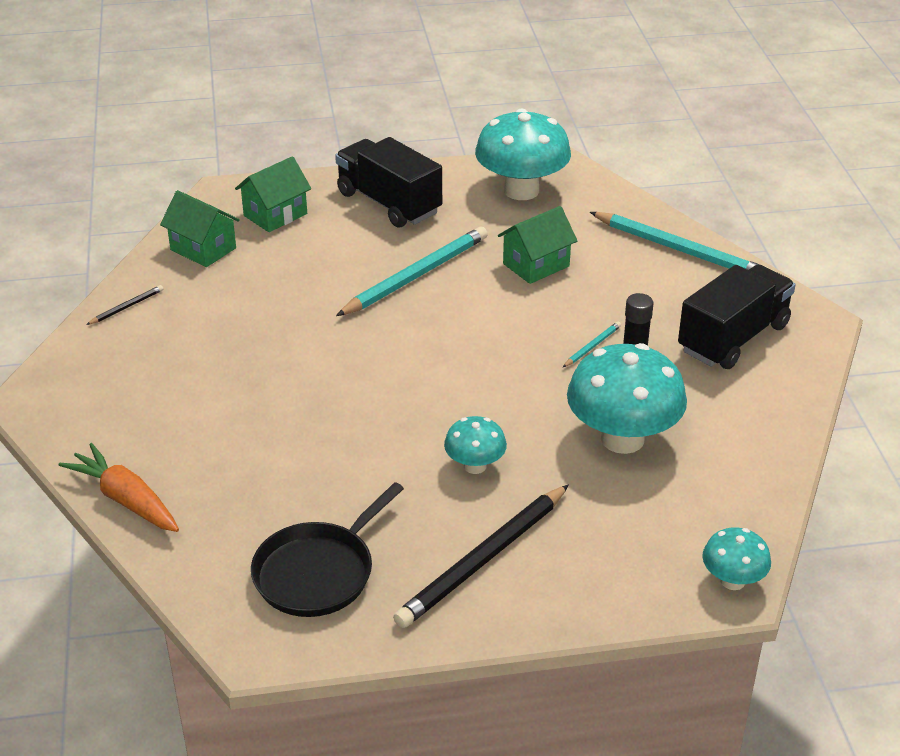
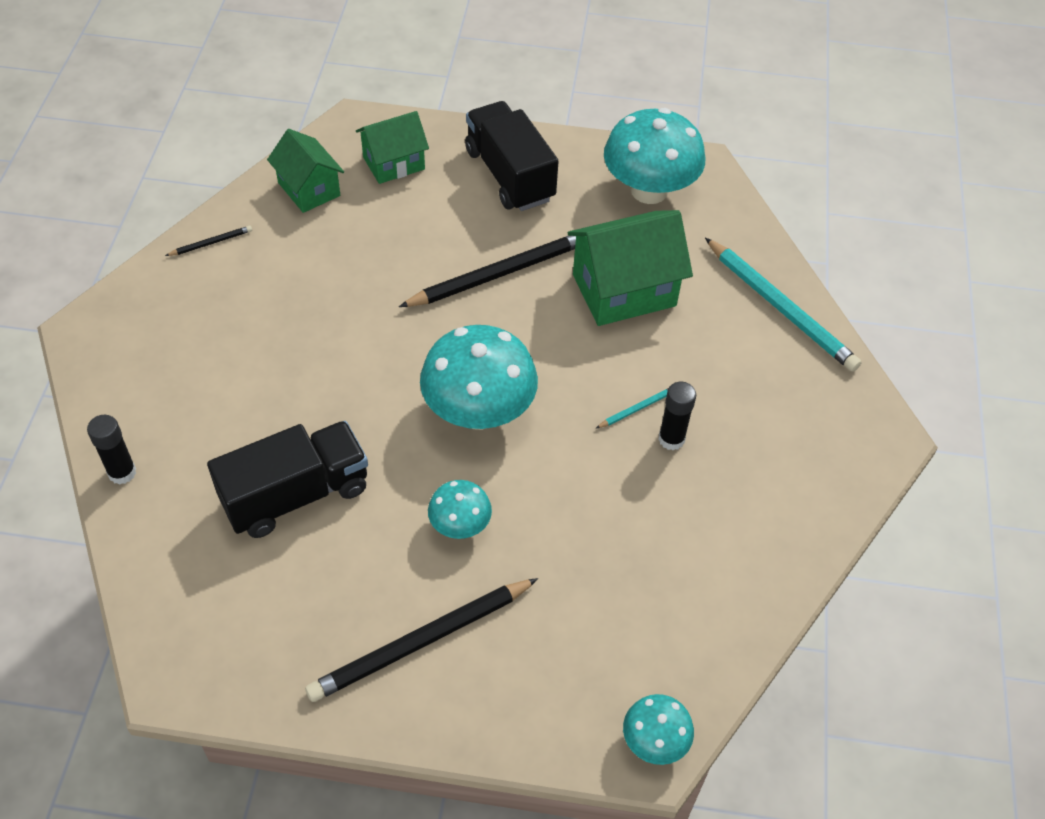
camera: 15 degrees right, 15 degrees up
(125, 499) = (122, 472): orange carrot -> black glue stick
(318, 572) = (261, 610): black pan -> none
(415, 275) = (498, 273): turquoise pencil -> black pencil
(536, 265) = (624, 290): green house -> green house, size x1.57
(622, 438) = (619, 533): turquoise mushroom -> turquoise mushroom (479, 412)
(733, 338) = (787, 436): black truck -> black truck (296, 495)

